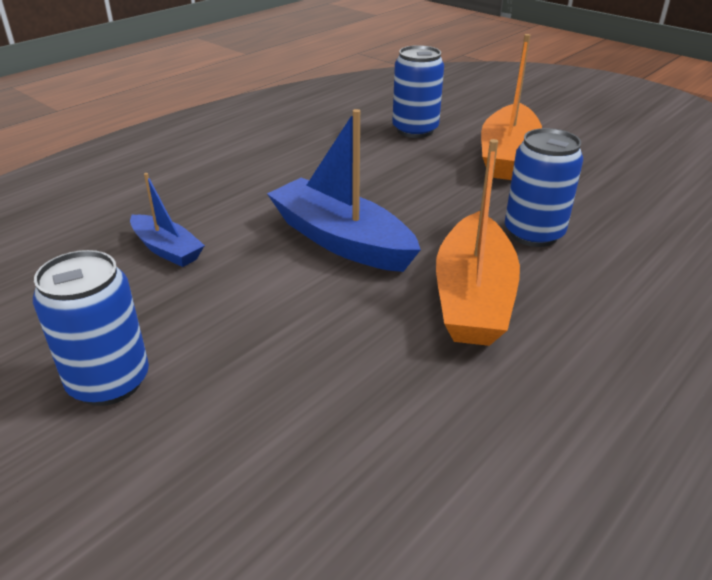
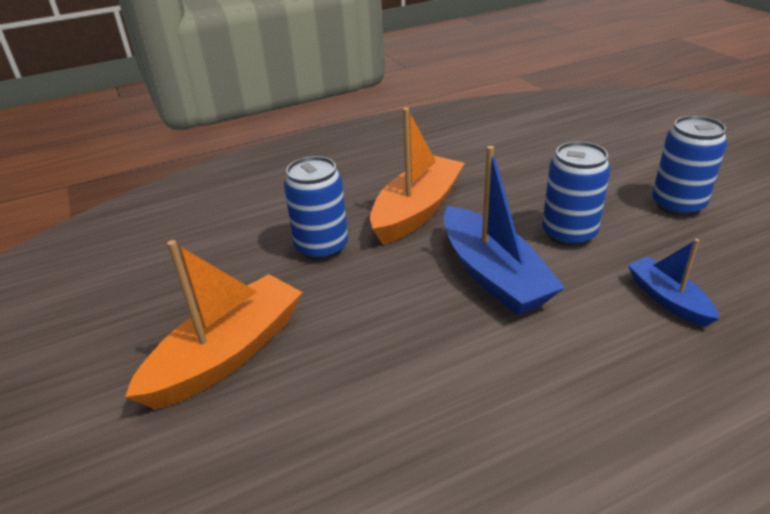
camera: 155 degrees left, 0 degrees up
(415, 130) = (288, 455): blue can -> blue can (569, 234)

